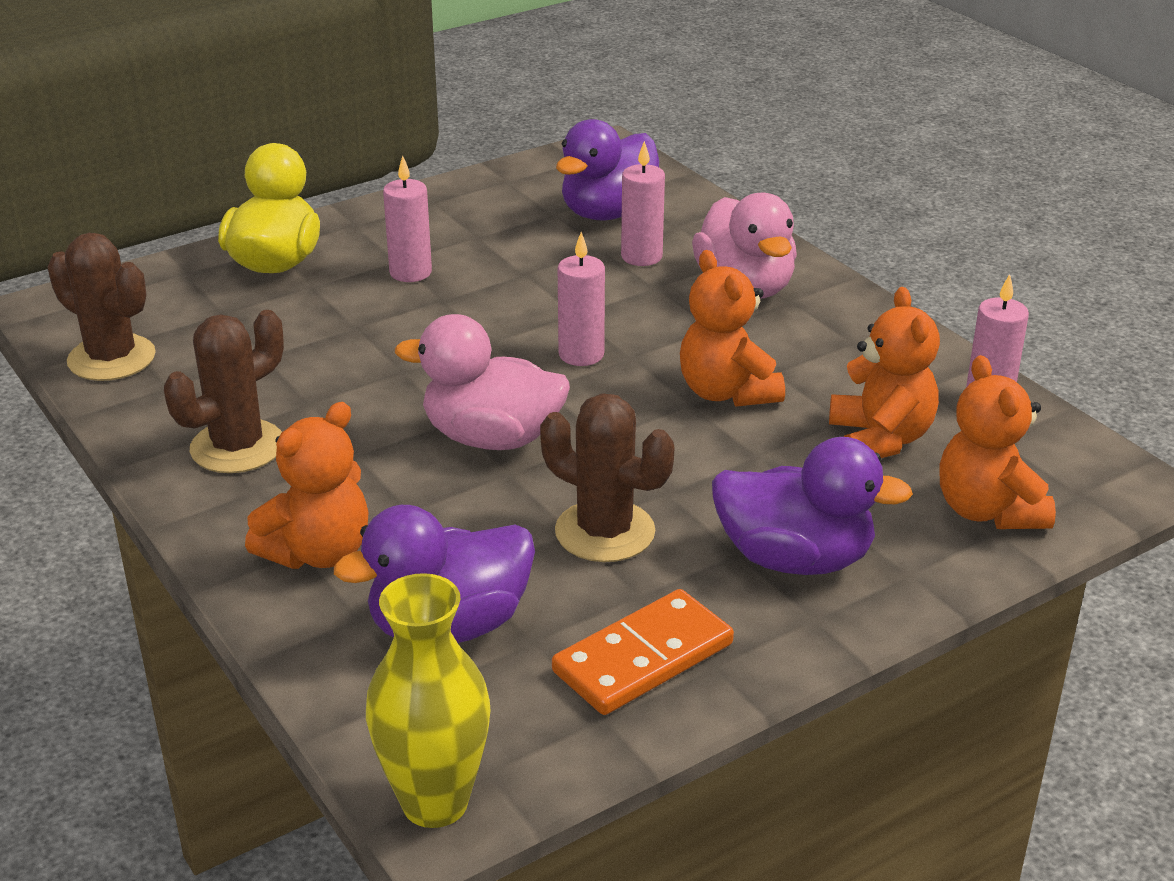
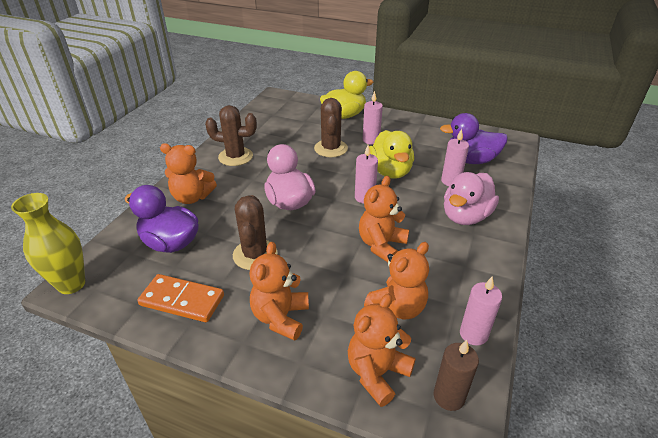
camera: 55 degrees right, 5 degrees up
(111, 358) = (260, 116): brown cactus -> brown cactus (331, 148)
(539, 297) = (390, 171): none -> yellow duck
(795, 559) = (280, 317): purple duck -> orange teddy bear
(1074, 470) = (449, 396): none -> brown candle

